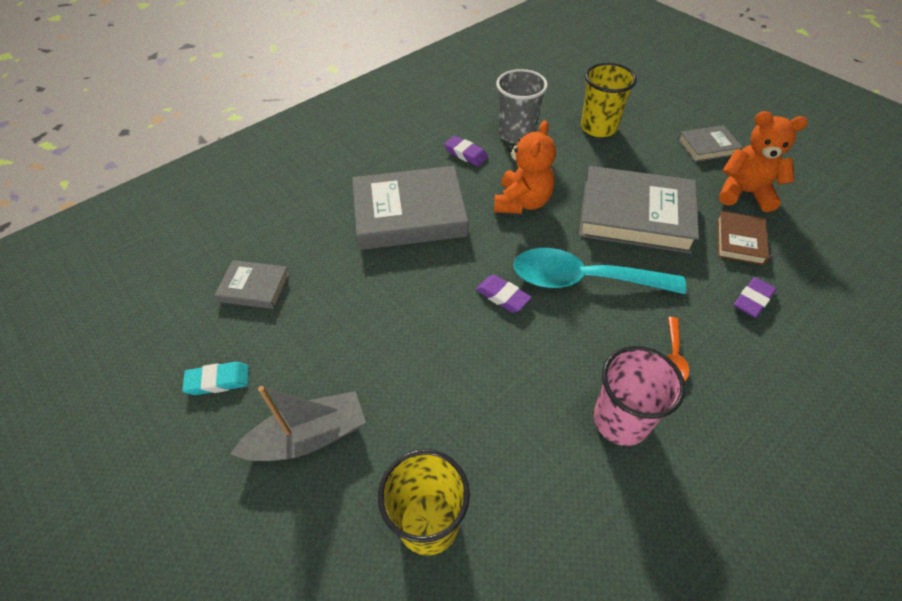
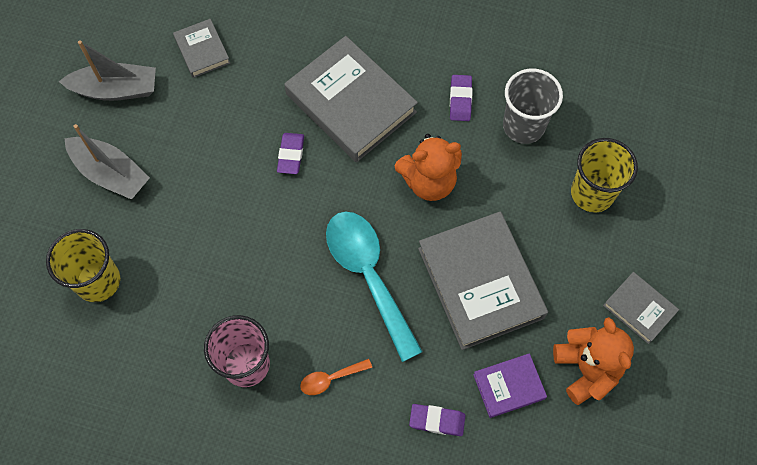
camera: 55 degrees right, 15 degrees up
(218, 381) = (116, 90): turquoise eraser -> grey boat
(502, 296) = (309, 224): purple eraser -> purple eraser (291, 155)
(739, 241) = (509, 386): brown book -> purple book

